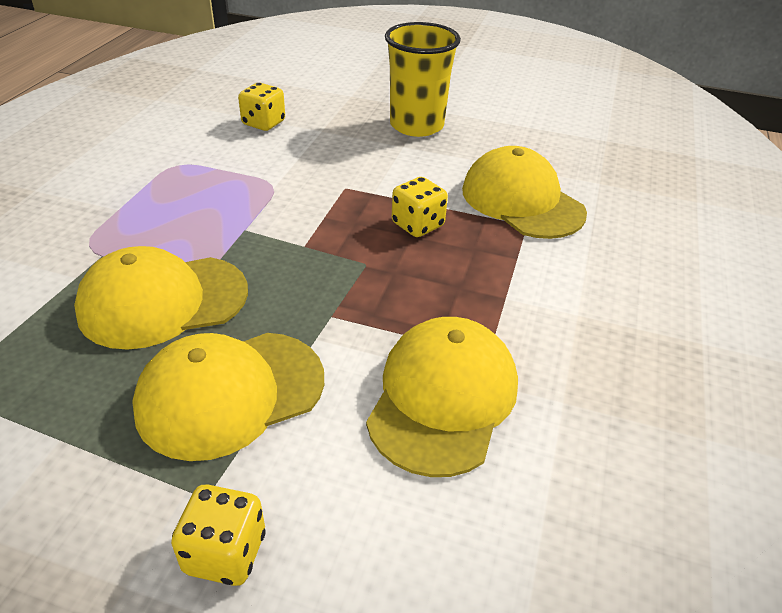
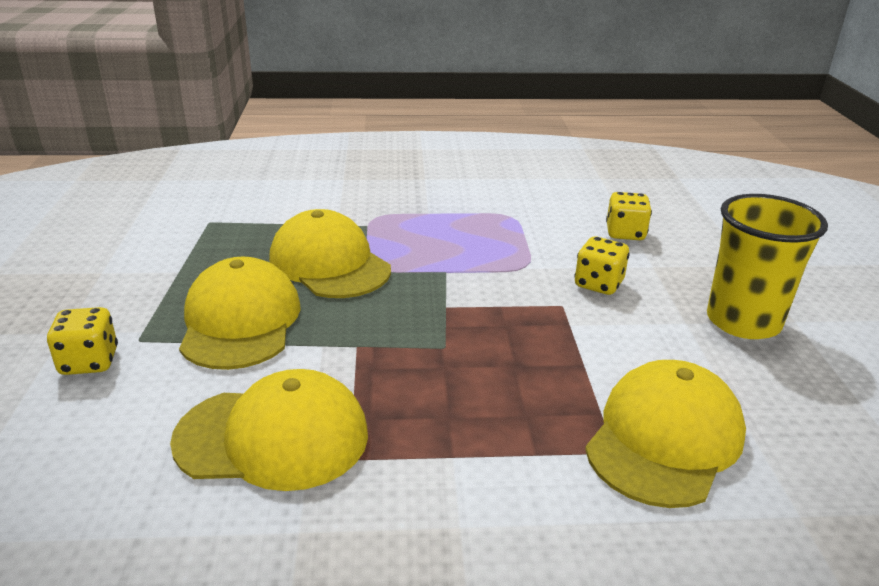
camera: 70 degrees right, 10 degrees down
(230, 393) = (240, 321): yellow cap -> yellow cap turned 45 degrees clockwise
(417, 225) = (537, 365): yellow dice -> yellow dice (598, 284)

